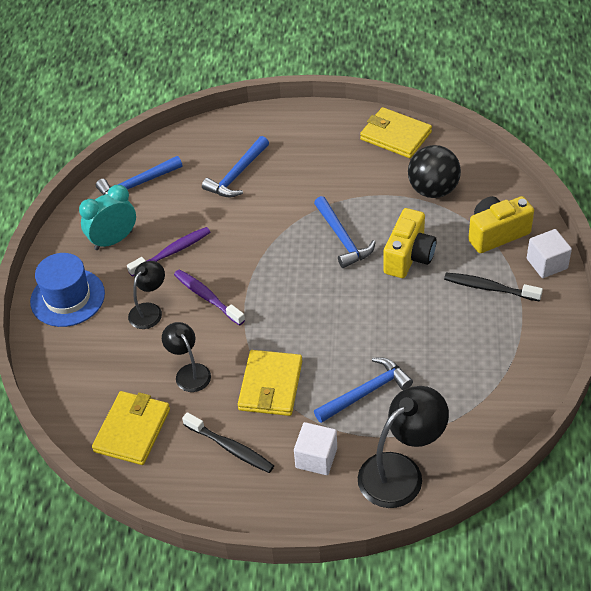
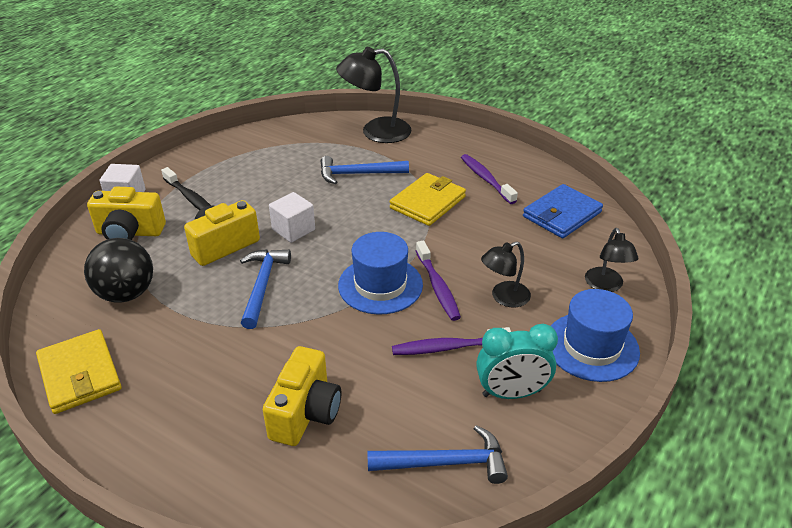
camera: 155 degrees left, 10 degrees down
(132, 430) = (561, 214): yellow wallet -> blue wallet
(189, 372) = (491, 234): black lamp -> black lamp (606, 285)
(231, 448) = (486, 179): black toothbrush -> purple toothbrush
(237, 175) = (305, 413): blue hammer -> yellow camera
(253, 278) = (380, 285): none -> blue hat
(316, 458) = (426, 155): white cube -> white cube (293, 229)

